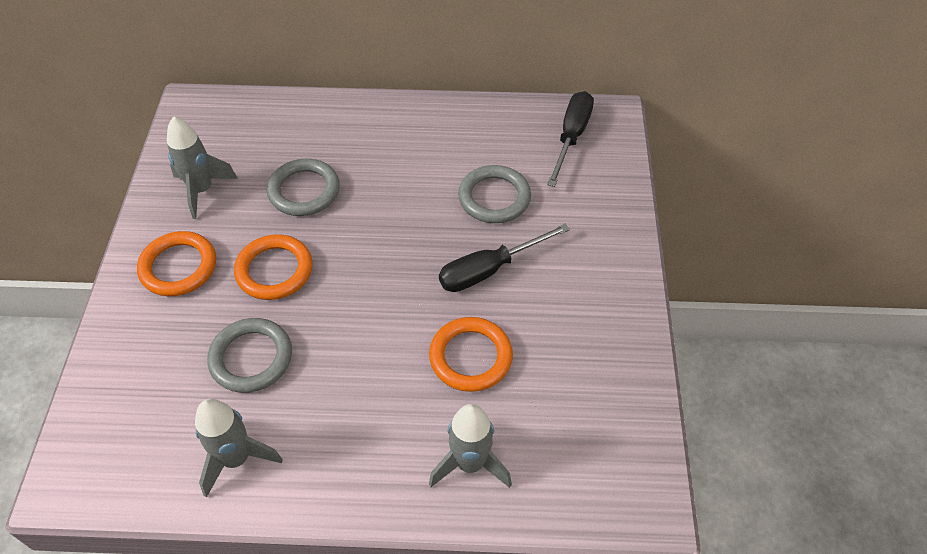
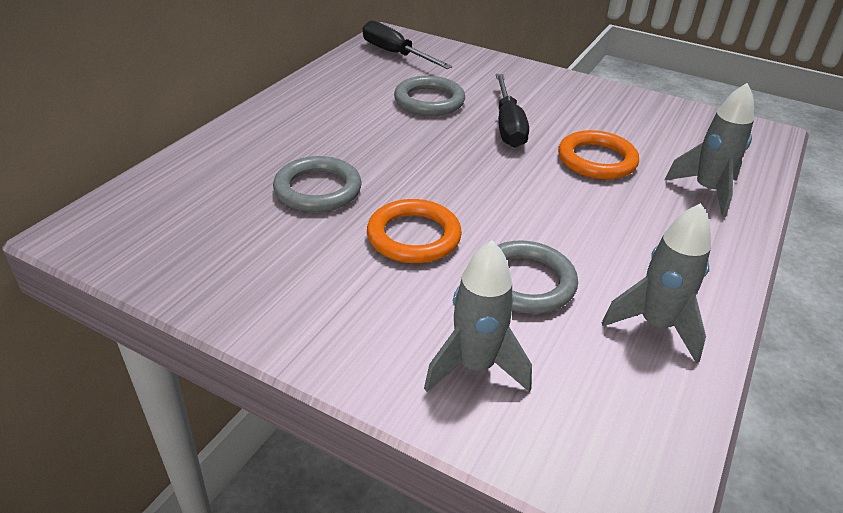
camera: 65 degrees left, 15 degrees down
(178, 267) = (347, 306): orange ring -> none
(202, 190) = (238, 258): grey rocket -> grey rocket (475, 367)

